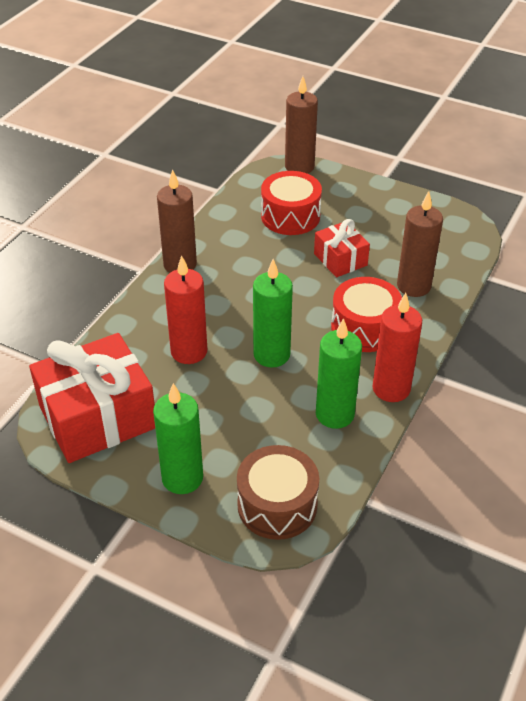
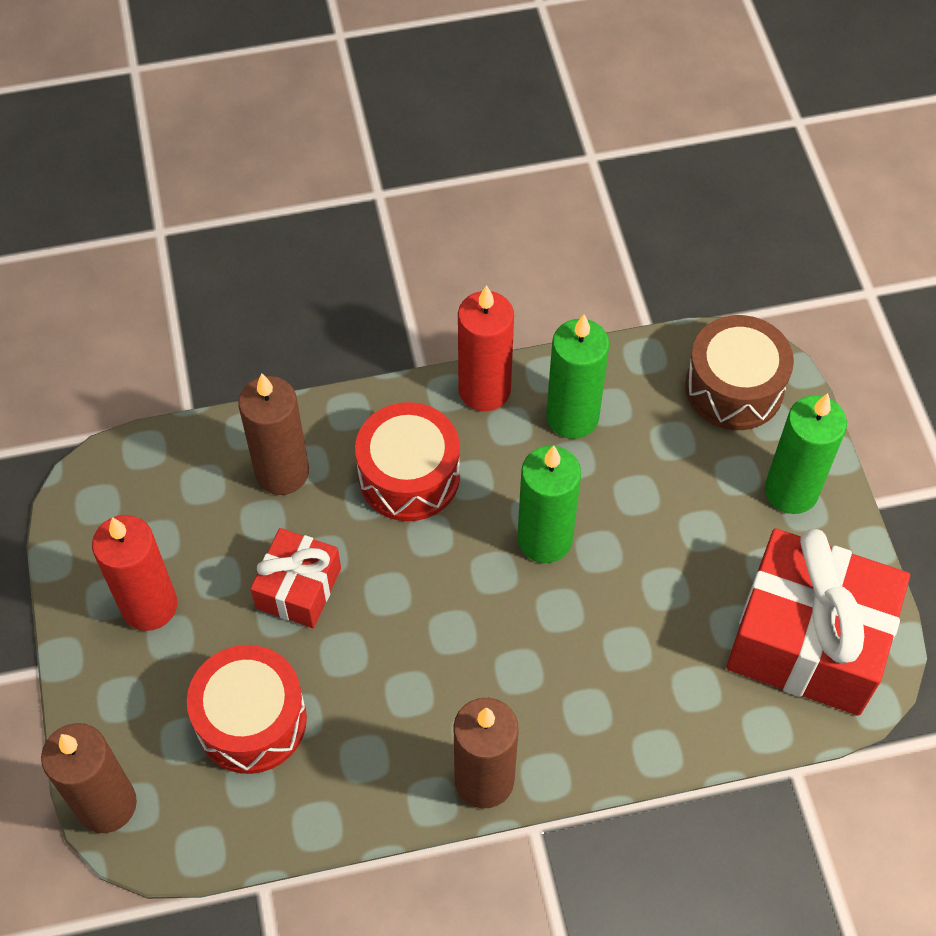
camera: 130 degrees left, 15 degrees up
(189, 351) = (624, 631): red candle -> red candle (149, 606)

